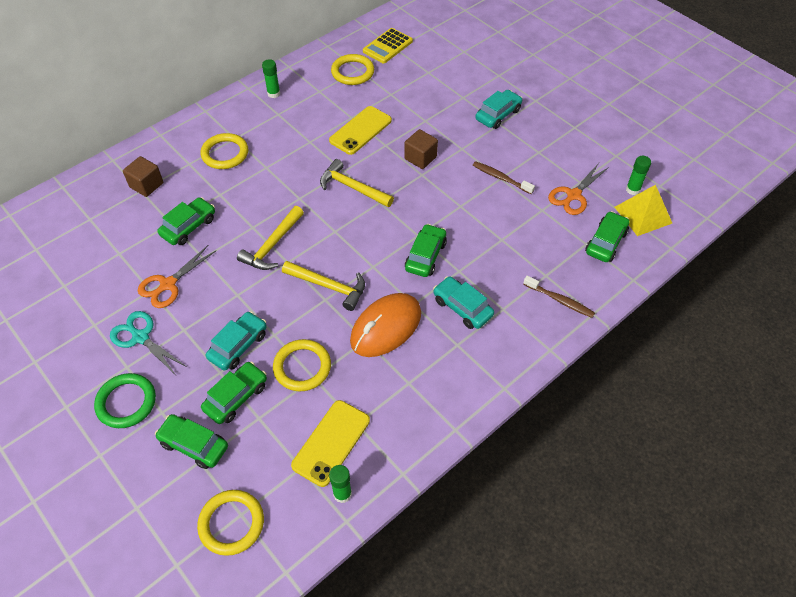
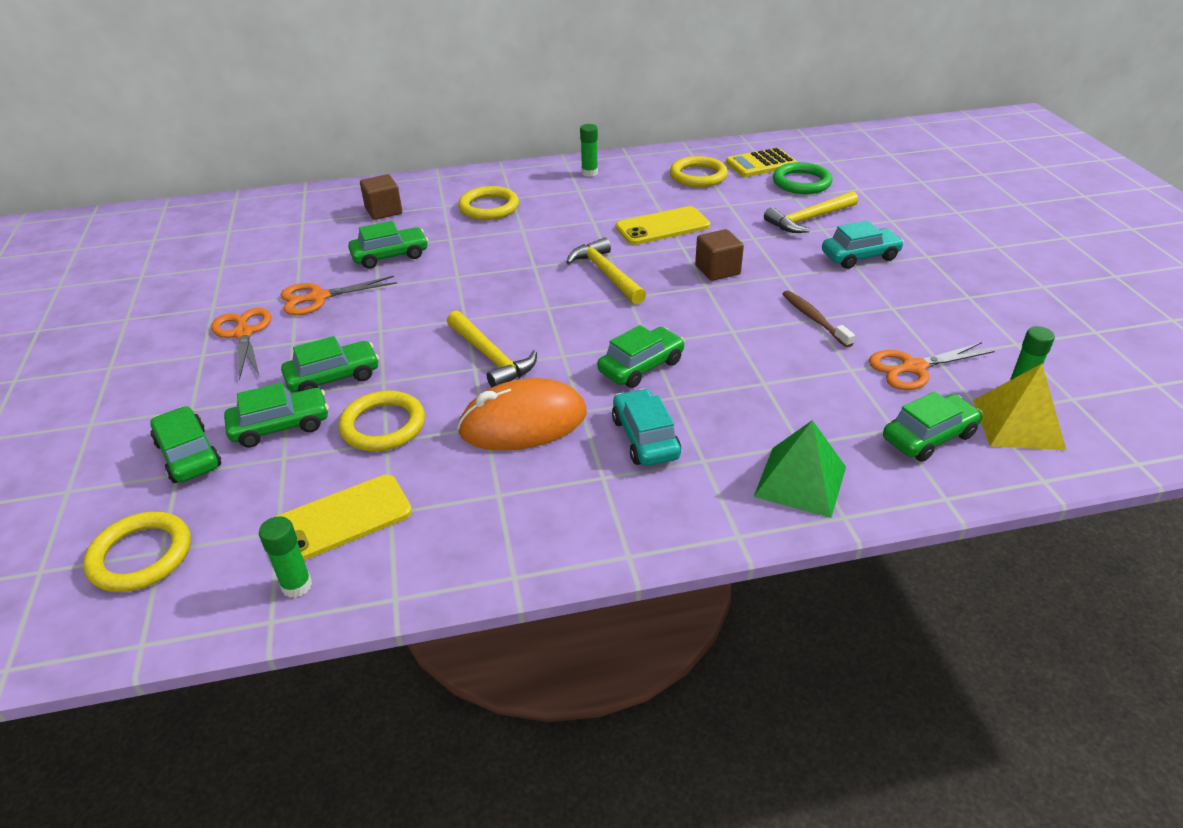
camera: 30 degrees right, 15 degrees down
(126, 402) = (167, 386): green ring -> green ring (801, 182)
(140, 337) = (243, 333): turquoise scissors -> orange scissors
(238, 345) = (333, 377): turquoise car -> green car
(272, 245) = (463, 298): yellow hammer -> yellow hammer (809, 219)
(560, 300) = (800, 481): brown toothbrush -> green pyramid

